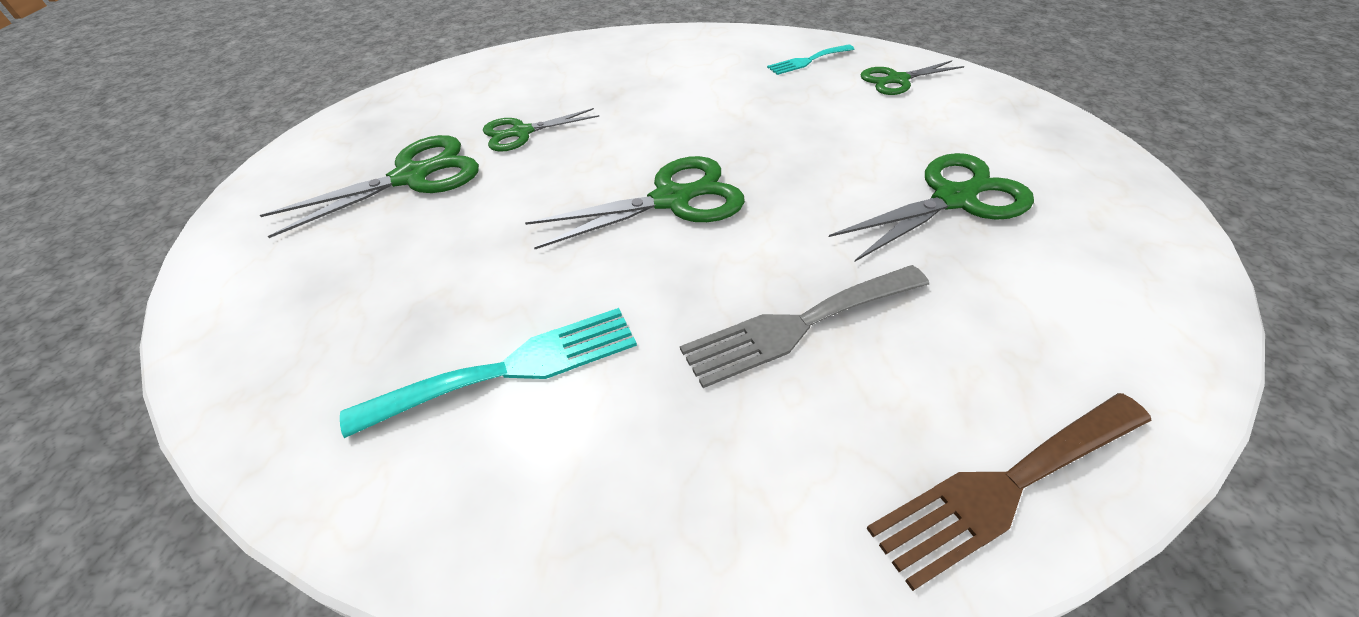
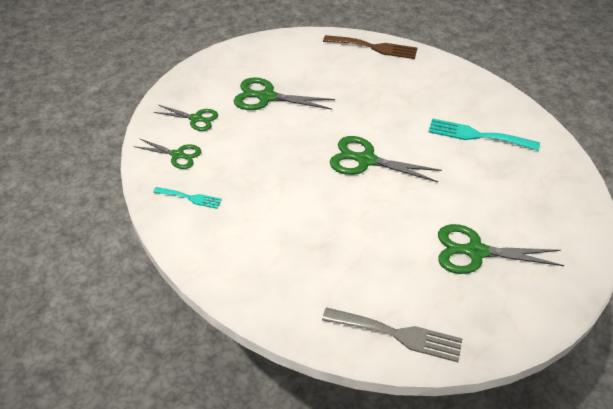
camera: 140 degrees left, 0 degrees up
(520, 133) = (398, 249): green scissors -> green scissors (196, 119)
(798, 325) = (376, 96): grey fork -> grey fork (398, 334)

